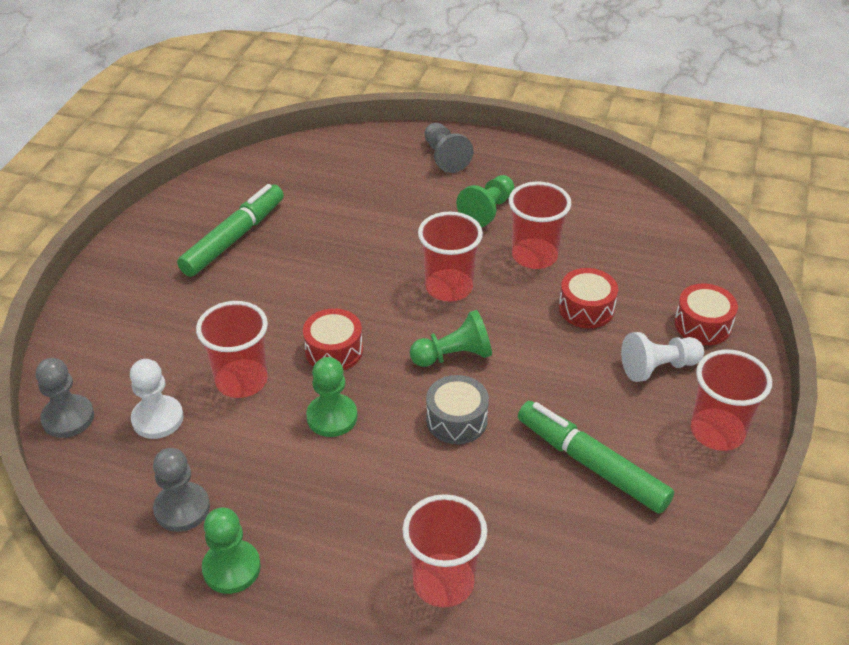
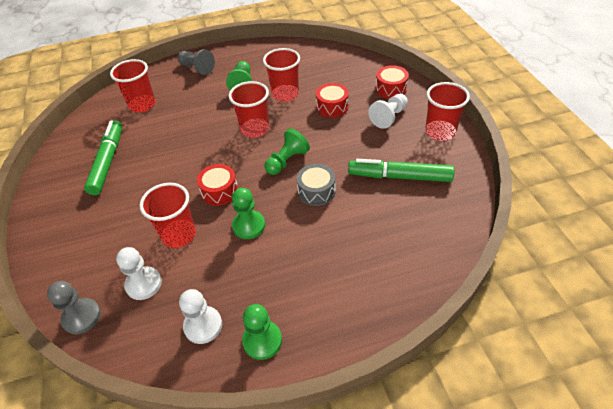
camera: 30 degrees left, 5 degrees up
(182, 508) = (203, 325): grey pawn -> white pawn
(443, 582) = (382, 275): red cup -> red cup (142, 105)

